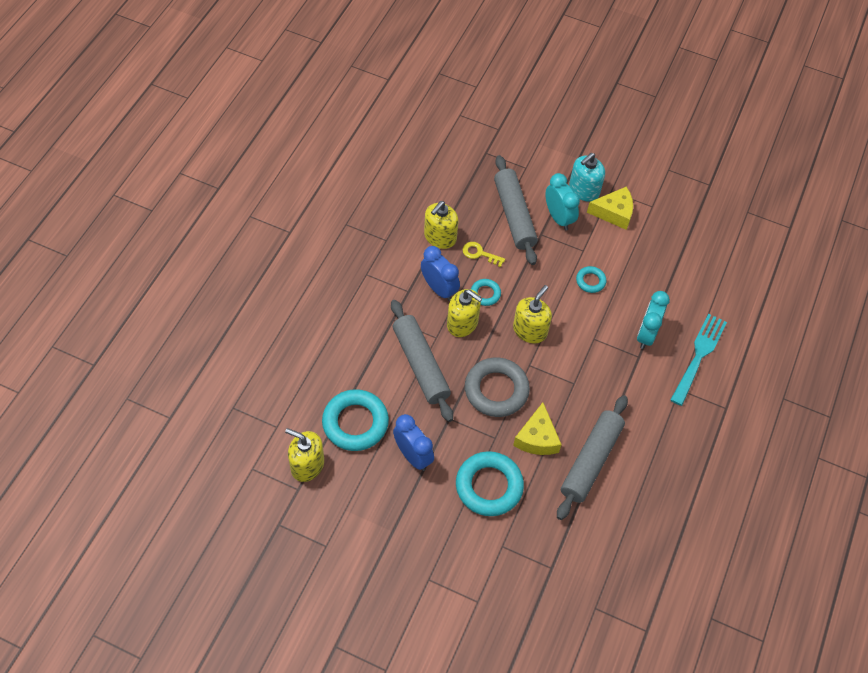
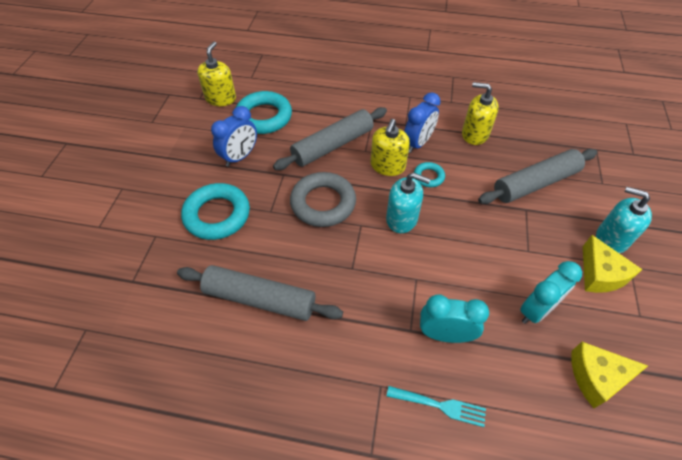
camera: 80 degrees right, 5 degrees down
(479, 253) = (472, 165): yellow key -> none
(530, 330) = (402, 219): yellow soap dispenser -> turquoise soap dispenser
(537, 438) = (277, 245): yellow cheese -> yellow cheese (597, 377)
(558, 218) = (557, 221): turquoise clock -> turquoise clock (536, 310)
(590, 281) = (491, 264): turquoise ring -> none
(699, 355) = (440, 405): turquoise fork -> turquoise fork, size x0.64

